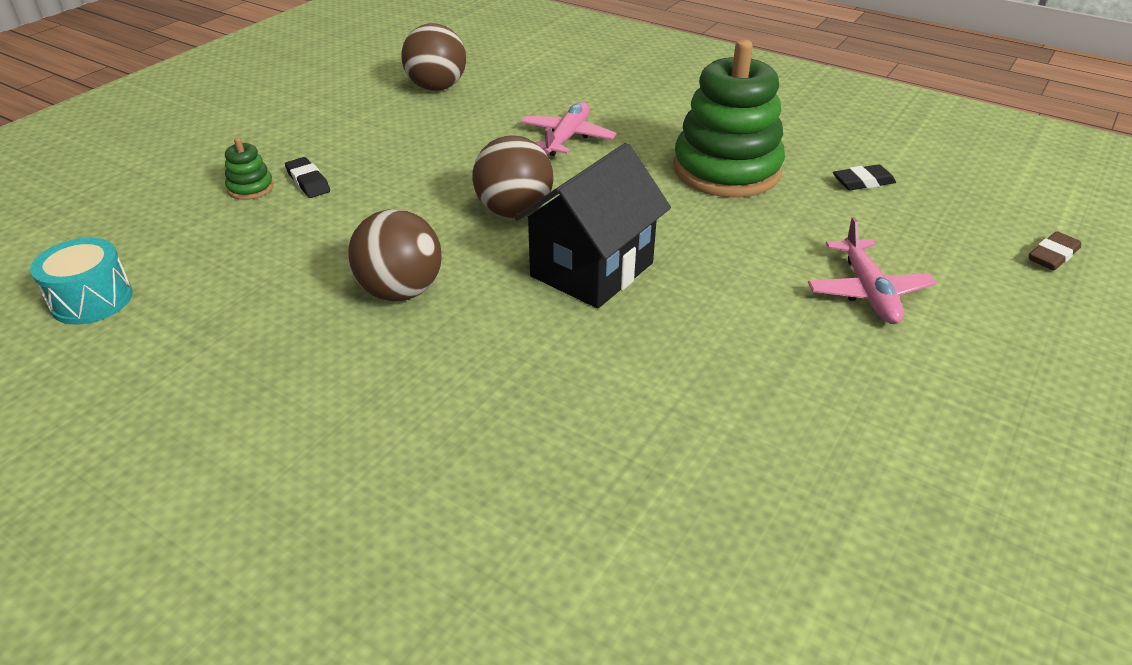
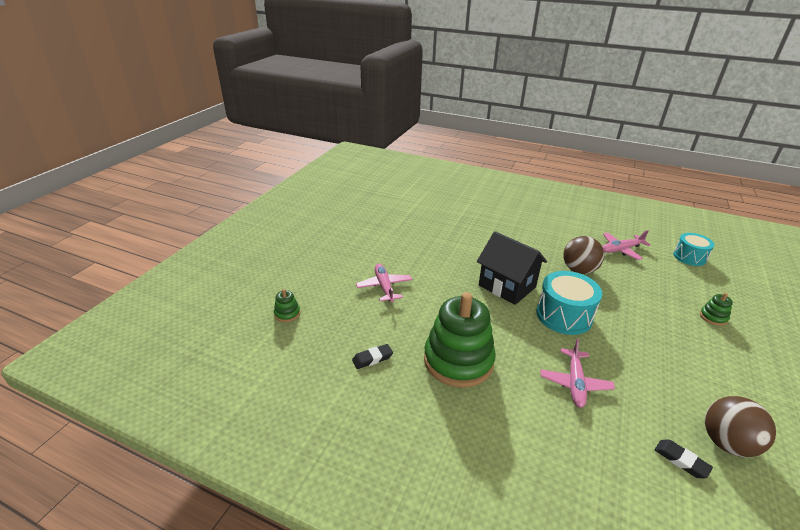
camera: 170 degrees right, 5 degrees down
(231, 336) = (621, 250): none -> pink plane
(308, 182) = (690, 324): black eraser -> black eraser (681, 460)
(514, 211) = (564, 315): brown ball -> turquoise drum
(592, 270) = (507, 286): black house -> black house turned 75 degrees counterclockwise
(1052, 256) = (287, 314): brown eraser -> green stacking toy

